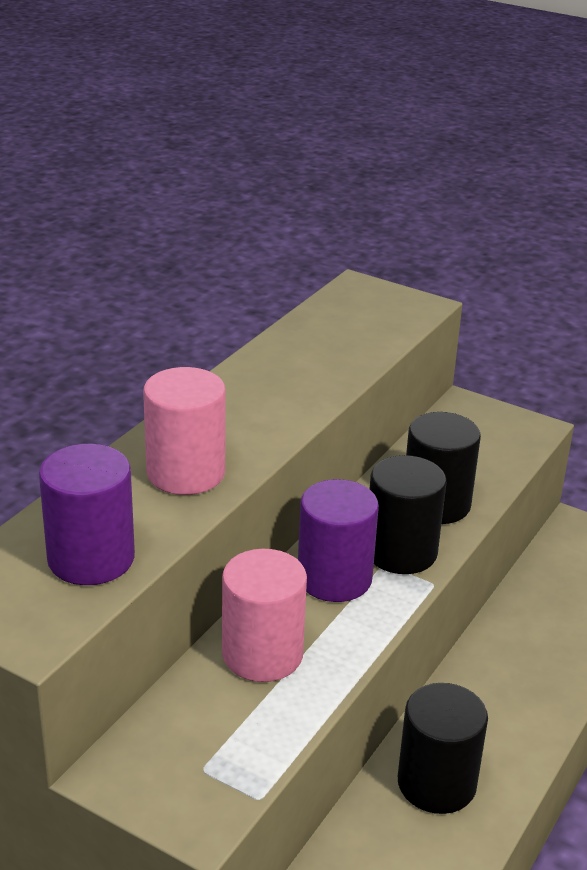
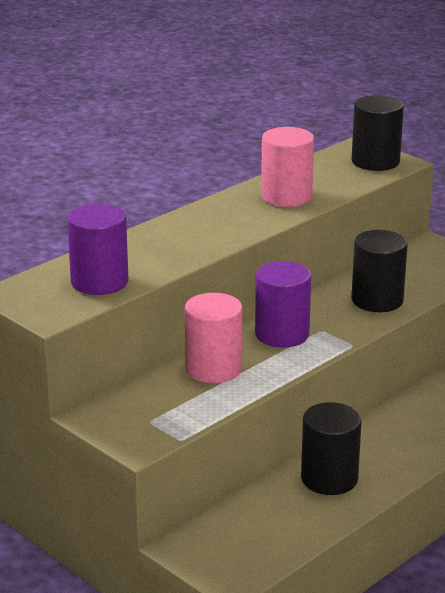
camera: 15 degrees right, 5 degrees down
(186, 473) = (180, 244): pink cylinder -> pink cylinder (286, 197)
(401, 552) = (337, 325): black cylinder -> black cylinder (375, 162)

